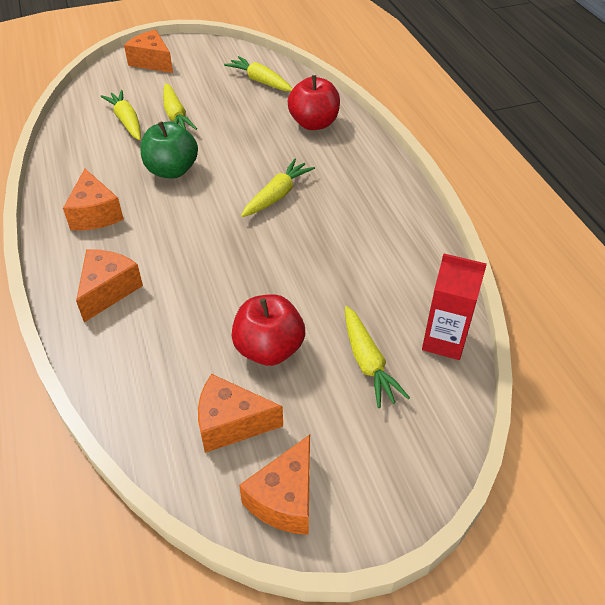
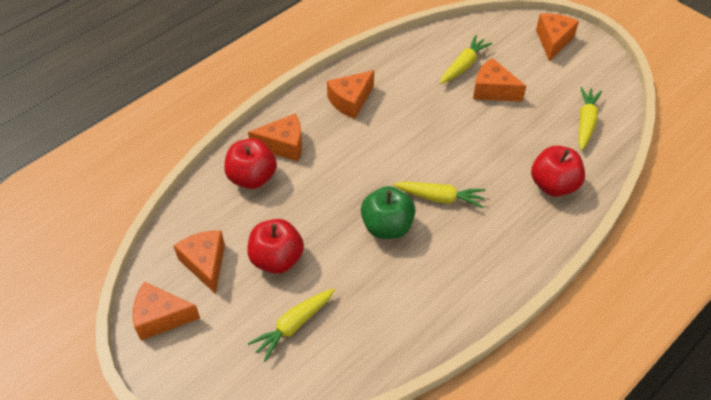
camera: 65 degrees right, 5 degrees up
(133, 335) = (252, 177): none -> red apple
(172, 170) = (425, 120): green apple -> green apple (387, 226)
(176, 116) = (493, 90): yellow carrot -> orange cheese
(444, 341) = (340, 372): red carton -> none

